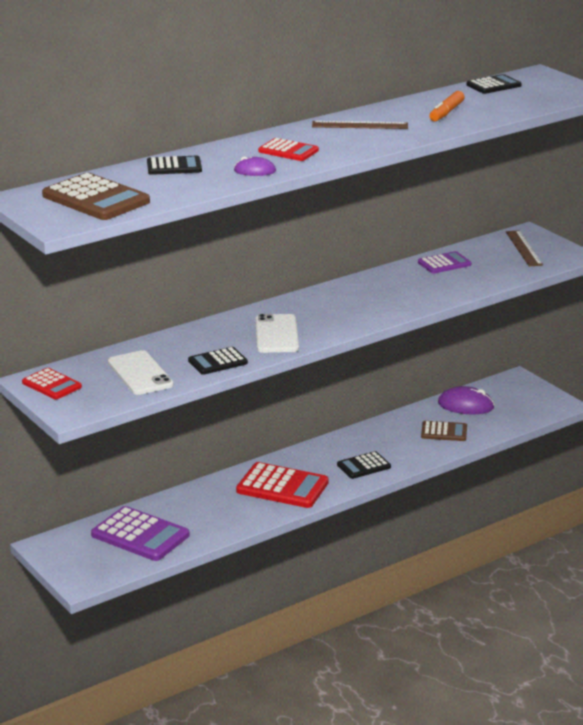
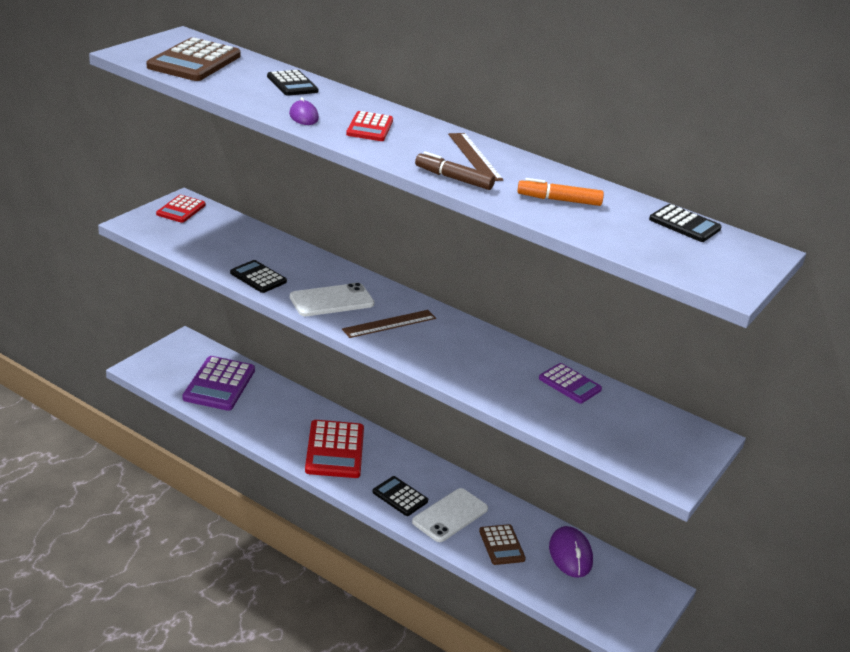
camera: 65 degrees right, 5 degrees up
(140, 374) = (218, 244): white phone -> white phone (450, 515)
(400, 137) = (453, 178): none -> brown marker
(523, 248) = (659, 438): brown ruler -> brown ruler (389, 324)

